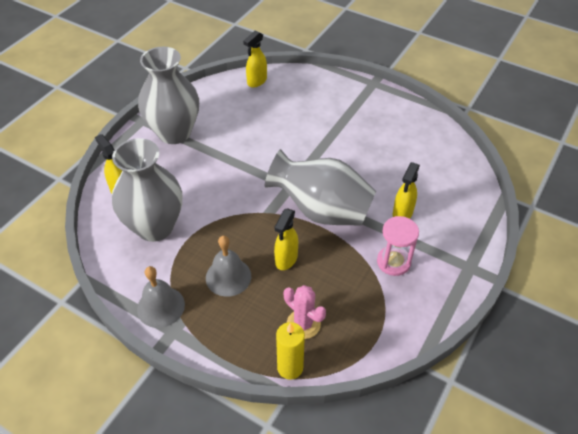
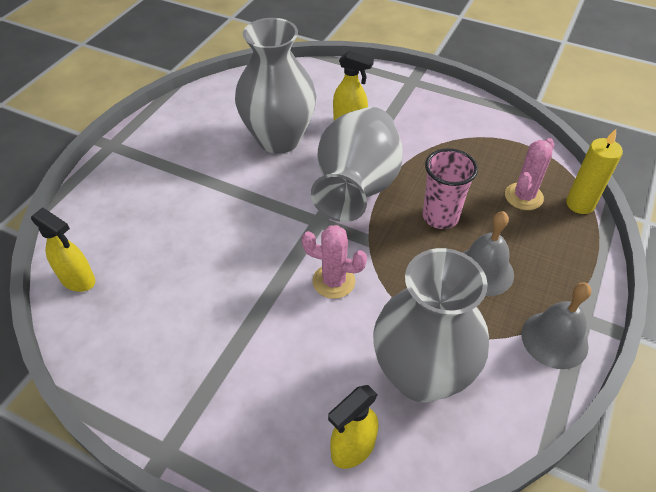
camera: 95 degrees left, 0 degrees up
(174, 133) = (203, 387): grey vase -> grey vase (279, 139)
(235, 191) = (333, 281): none -> pink cactus
(286, 259) = (440, 217): yellow spray bottle -> pink cup
(393, 262) = (420, 130): pink hourglass -> none

